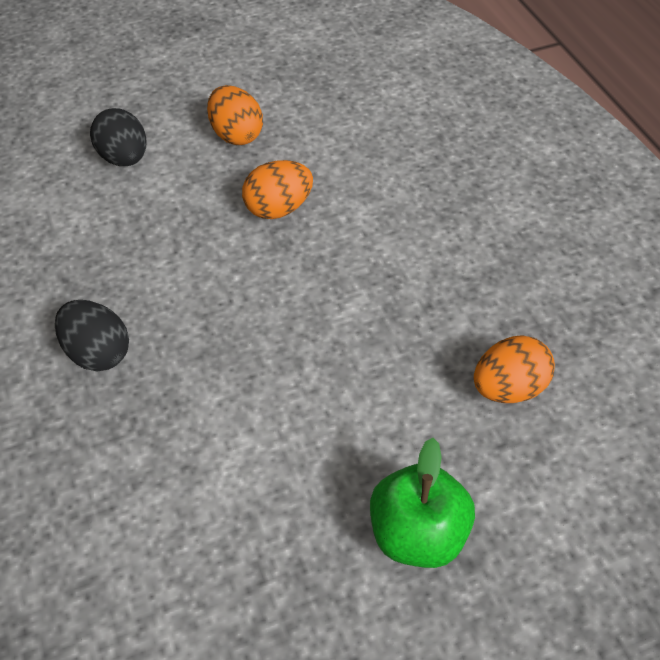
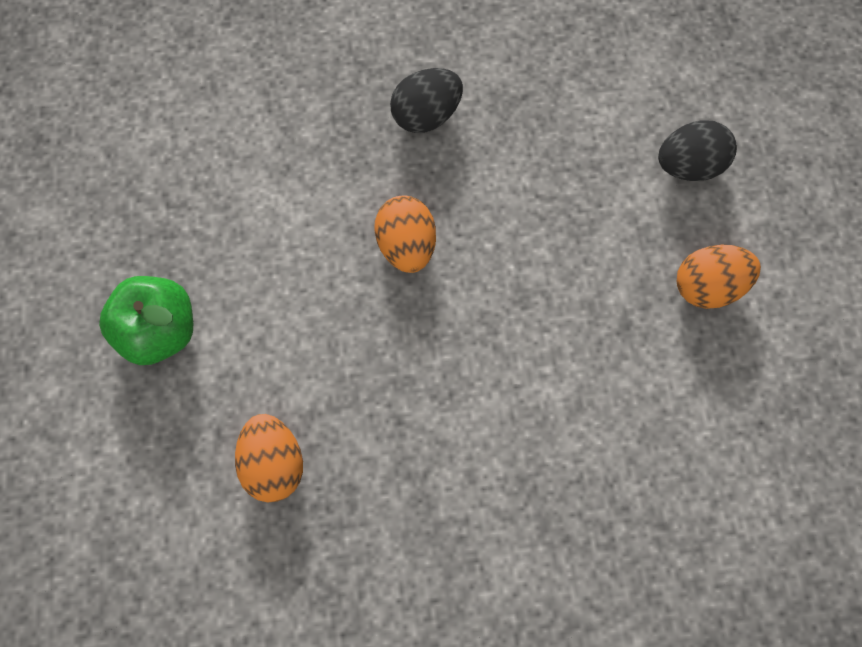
camera: 105 degrees right, 20 degrees up
(278, 209) = (575, 306): orange egg -> orange egg (406, 245)

